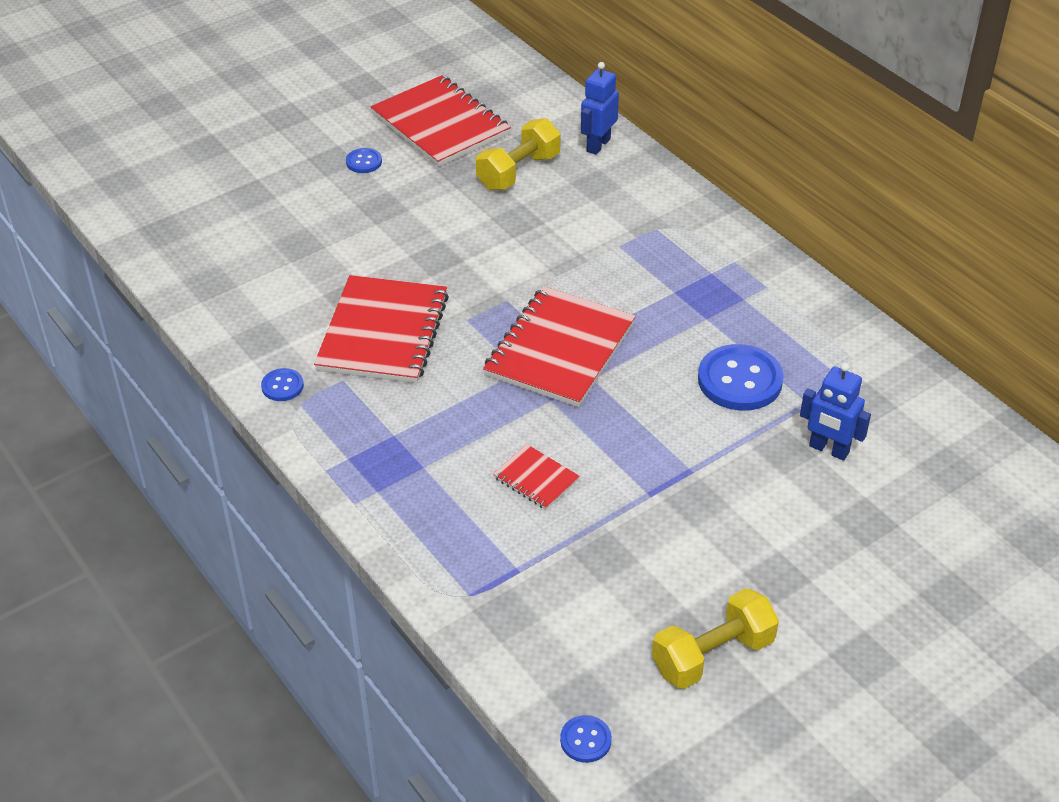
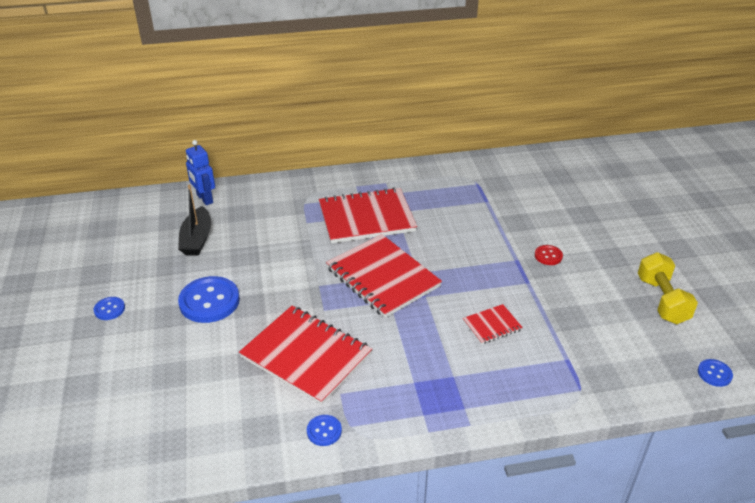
camera: 65 degrees left, 5 degrees down
(440, 124) = (109, 258): red notebook -> red notebook (366, 218)
(518, 172) = (197, 239): yellow dumbbell -> black boat
(725, 502) = (548, 256): none -> red button
(740, 380) = (455, 218): blue button -> blue button (209, 301)
(828, 449) = (525, 207): blue robot -> none

